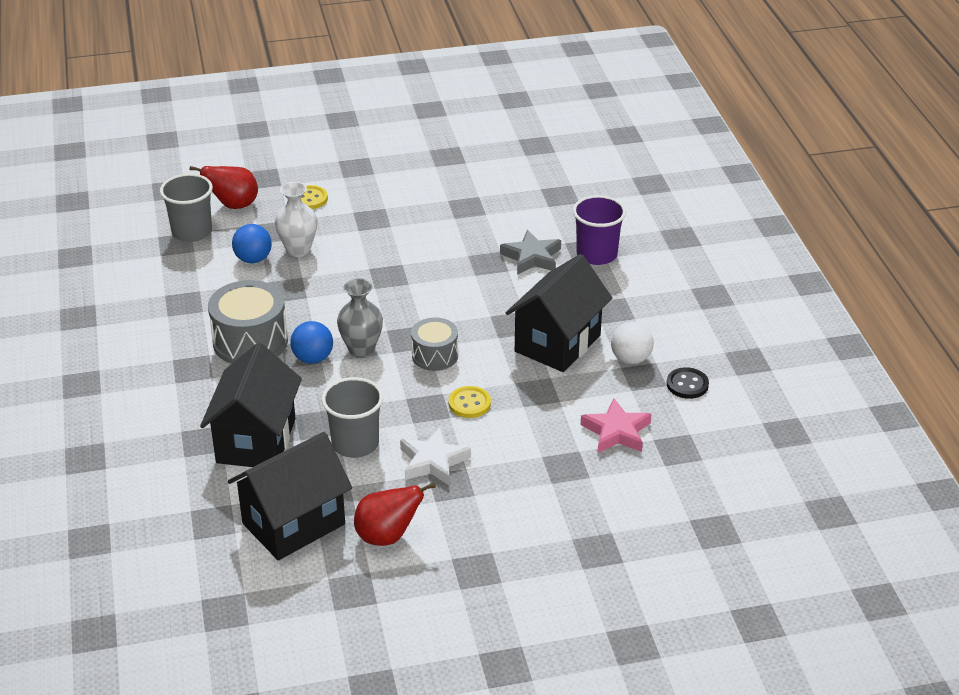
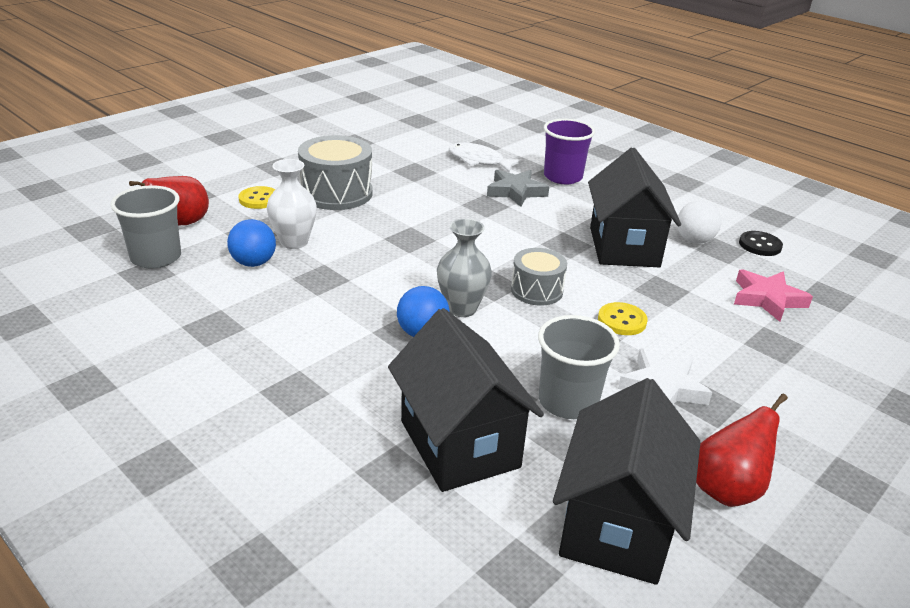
camera: 35 degrees left, 5 degrees down
(250, 341) = (335, 340): grey drum -> grey drum (336, 193)
(539, 212) = (479, 161): none -> white fish

